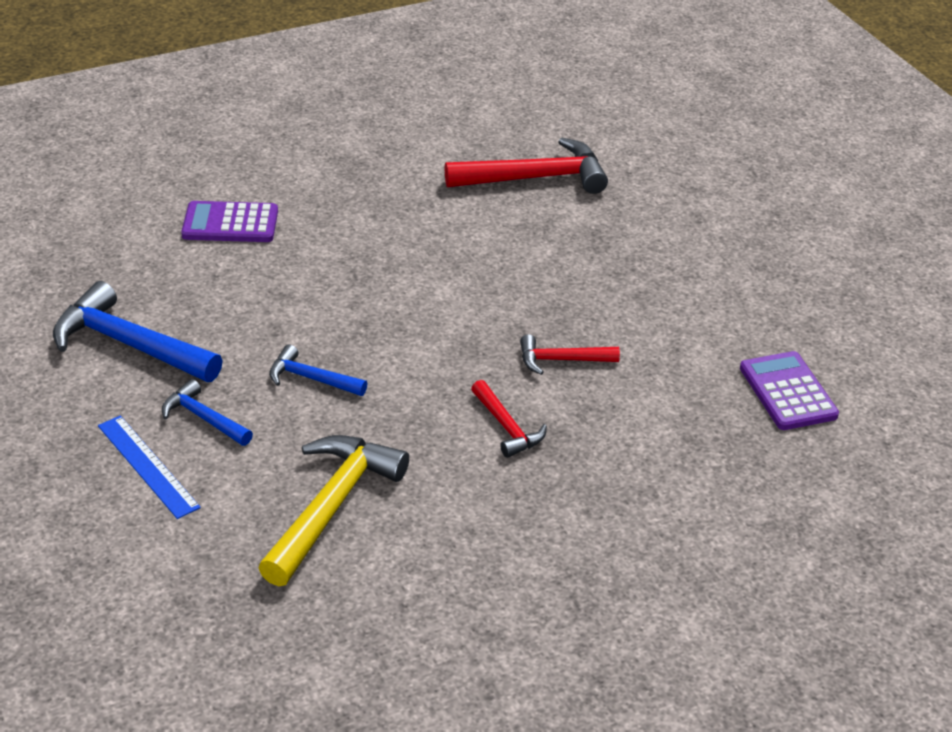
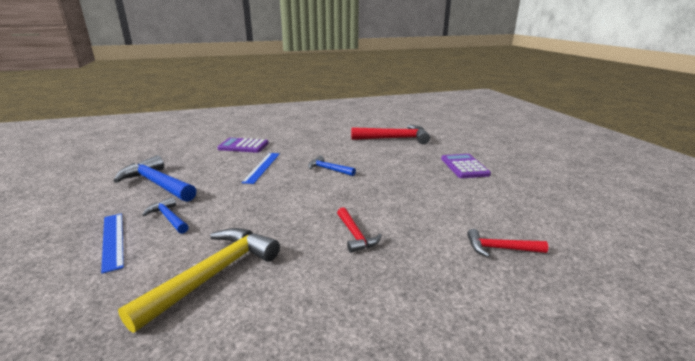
camera: 10 degrees right, 15 degrees down
(299, 286) = (262, 167): none -> blue ruler
(311, 378) = (245, 204): blue hammer -> blue hammer (328, 169)
(561, 360) = (397, 204): red hammer -> red hammer (500, 249)
(788, 392) = (549, 229): purple calculator -> purple calculator (464, 167)

